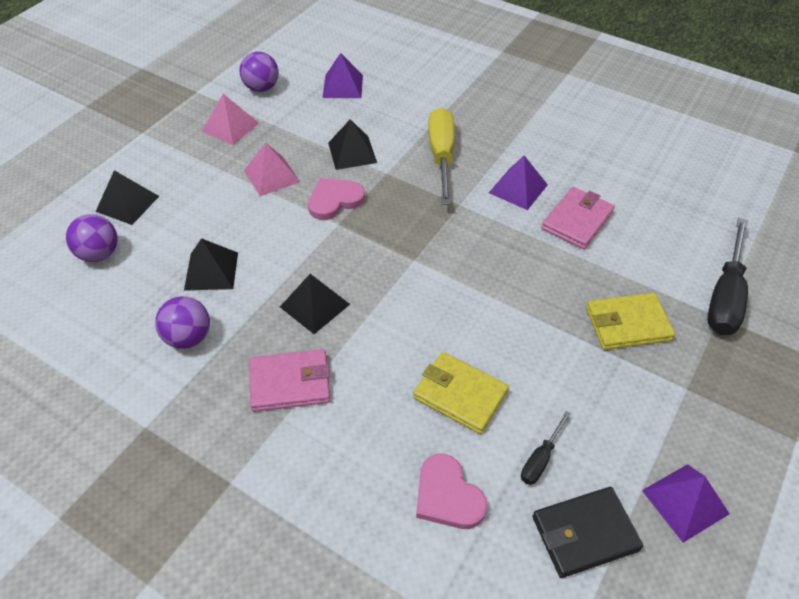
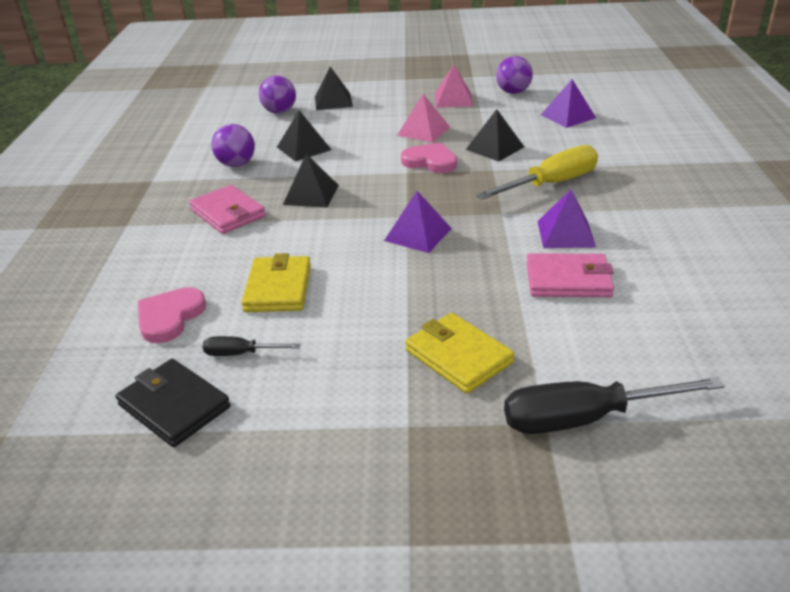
camera: 60 degrees right, 15 degrees down
(685, 502) = (252, 466): purple pyramid -> purple pyramid (418, 234)

